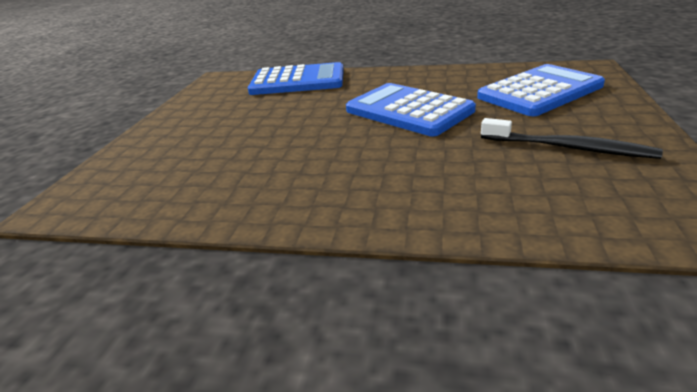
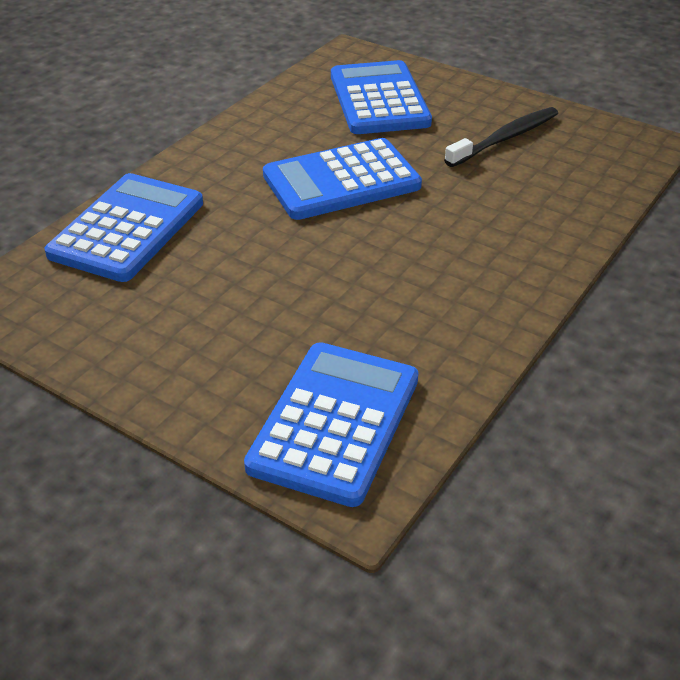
camera: 70 degrees left, 10 degrees up
(131, 180) = (335, 422): none -> blue calculator

